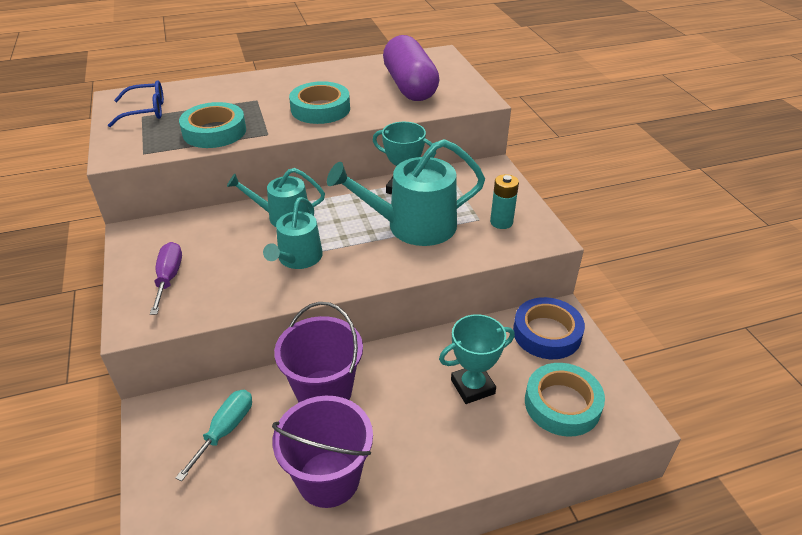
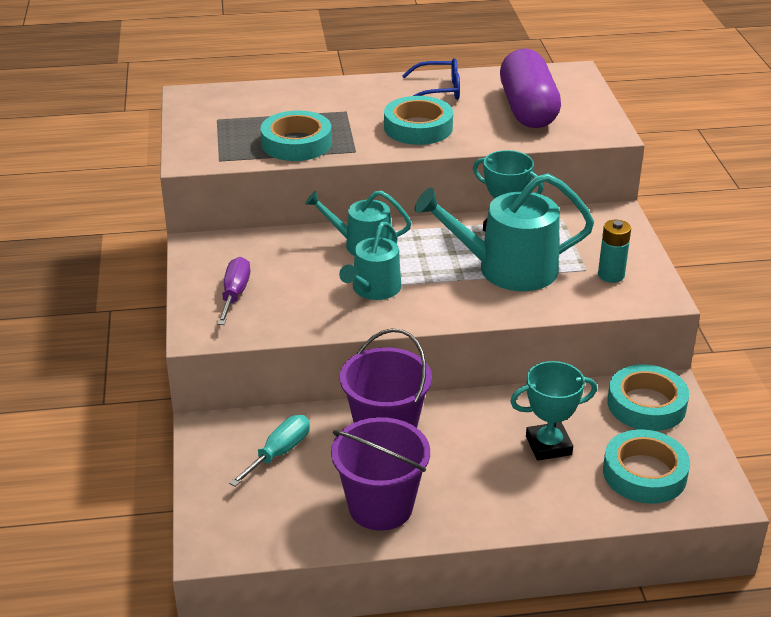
camera: 10 degrees right, 5 degrees down
(145, 111) = (221, 113): blue glasses -> blue glasses (439, 90)
(547, 333) = (646, 405): blue tape -> turquoise tape

